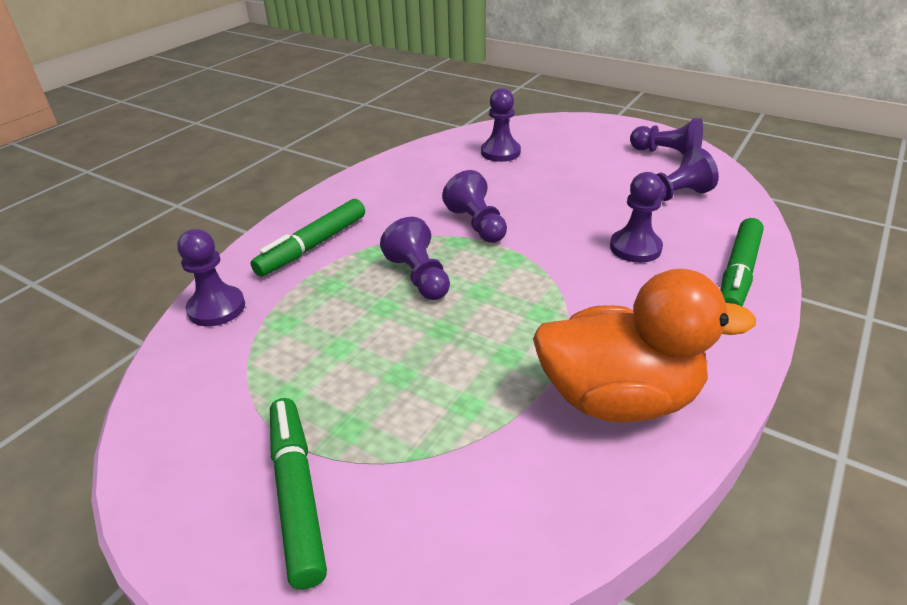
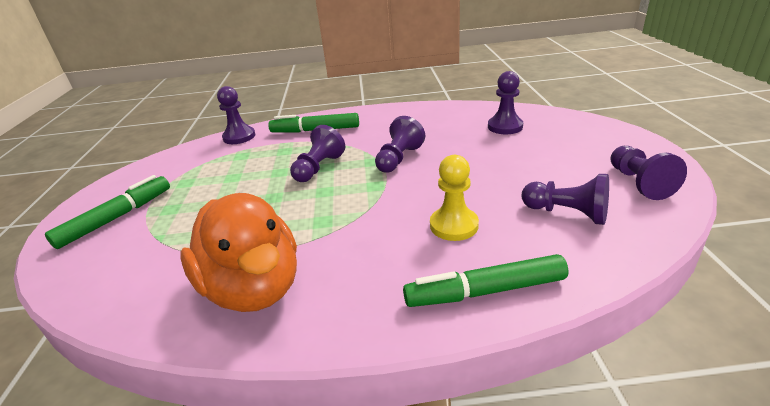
camera: 55 degrees right, 5 degrees down
(635, 248) = (454, 225): purple pawn -> yellow pawn

